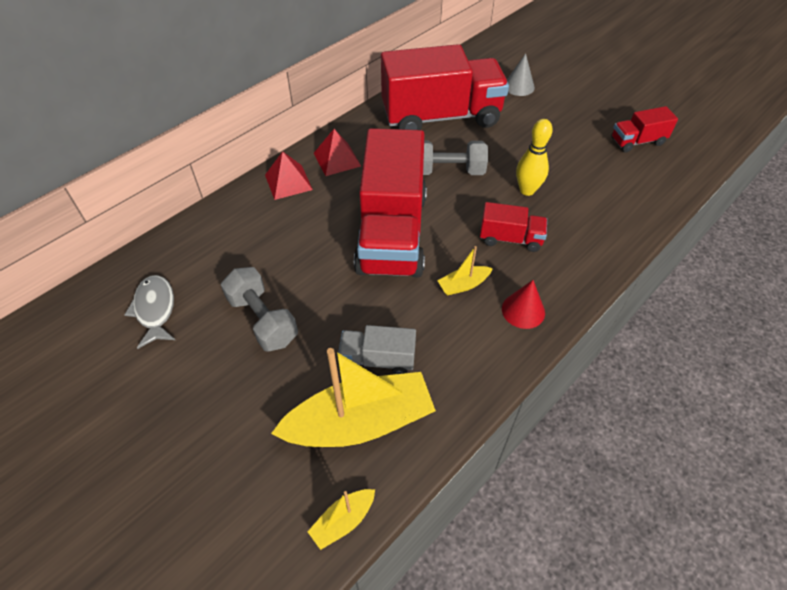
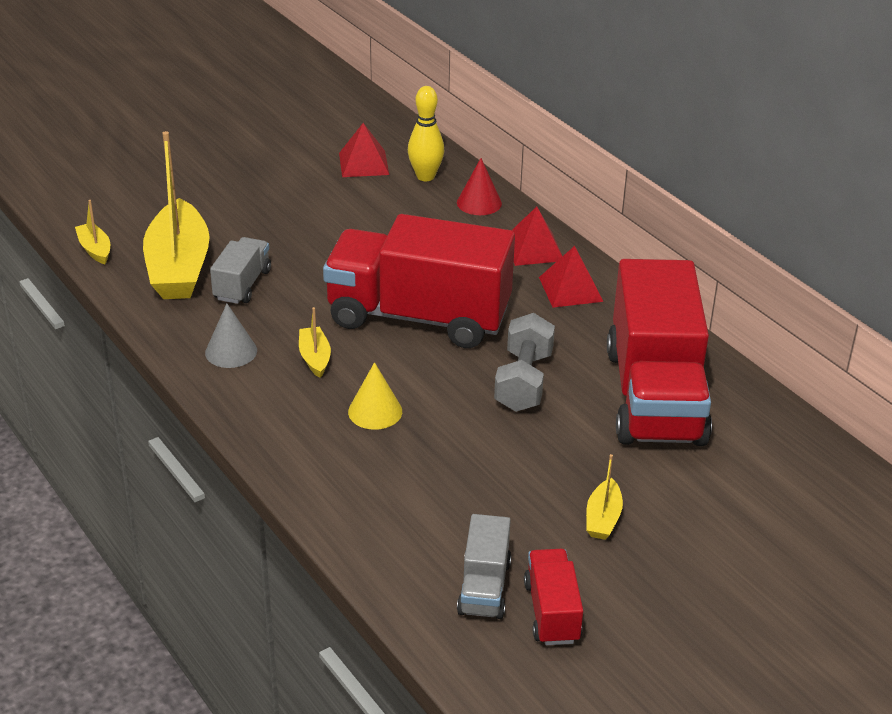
camera: 100 degrees right, 15 degrees down
(155, 310) = (364, 163): grey fish -> red pyramid
(263, 320) = (324, 221): grey dumbbell -> none
(510, 239) = (375, 411): red truck -> yellow cone
(519, 86) = (735, 502): grey cone -> grey cone (231, 351)
(523, 310) = (257, 396): red cone -> red cone (479, 203)
(527, 190) = (463, 448): yellow bowling pin -> yellow bowling pin (425, 176)
(556, 129) = (603, 518): none -> yellow boat
(637, 168) = (484, 587): none -> grey truck

